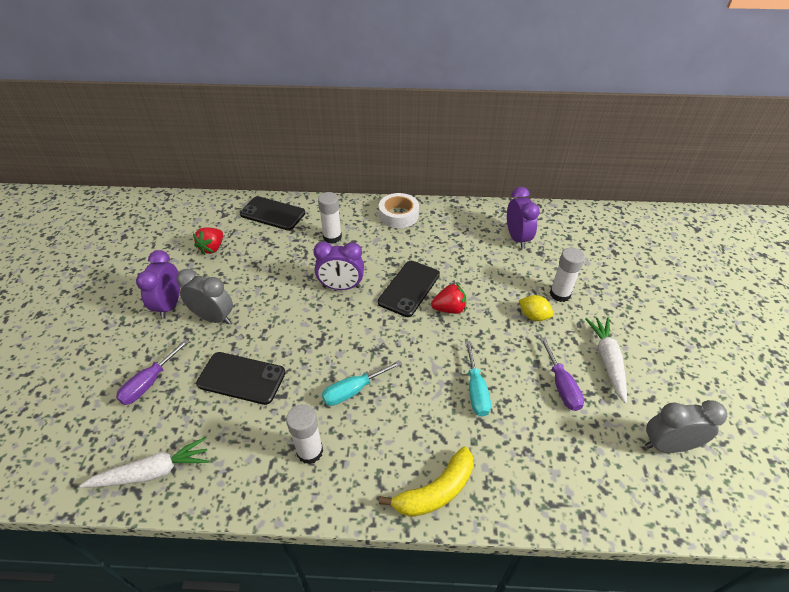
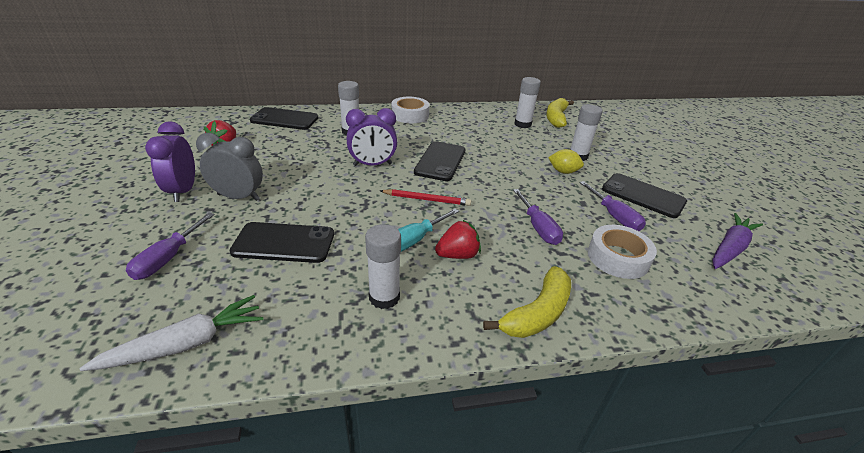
camera: 15 degrees left, 10 degrees down
(380, 340) = (427, 199): none -> red pencil
(449, 309) = (485, 172): red strawberry -> red strawberry (457, 255)
(476, 390) = (538, 228): turquoise screwdriver -> purple screwdriver
(517, 238) = (522, 124): purple clock -> white glue stick
(540, 439) = (618, 257): none -> white tape
(560, 231) = (556, 118): none -> yellow banana
(607, 360) = (643, 196): white carrot -> black phone
(667, 445) = (730, 248): grey clock -> purple carrot

